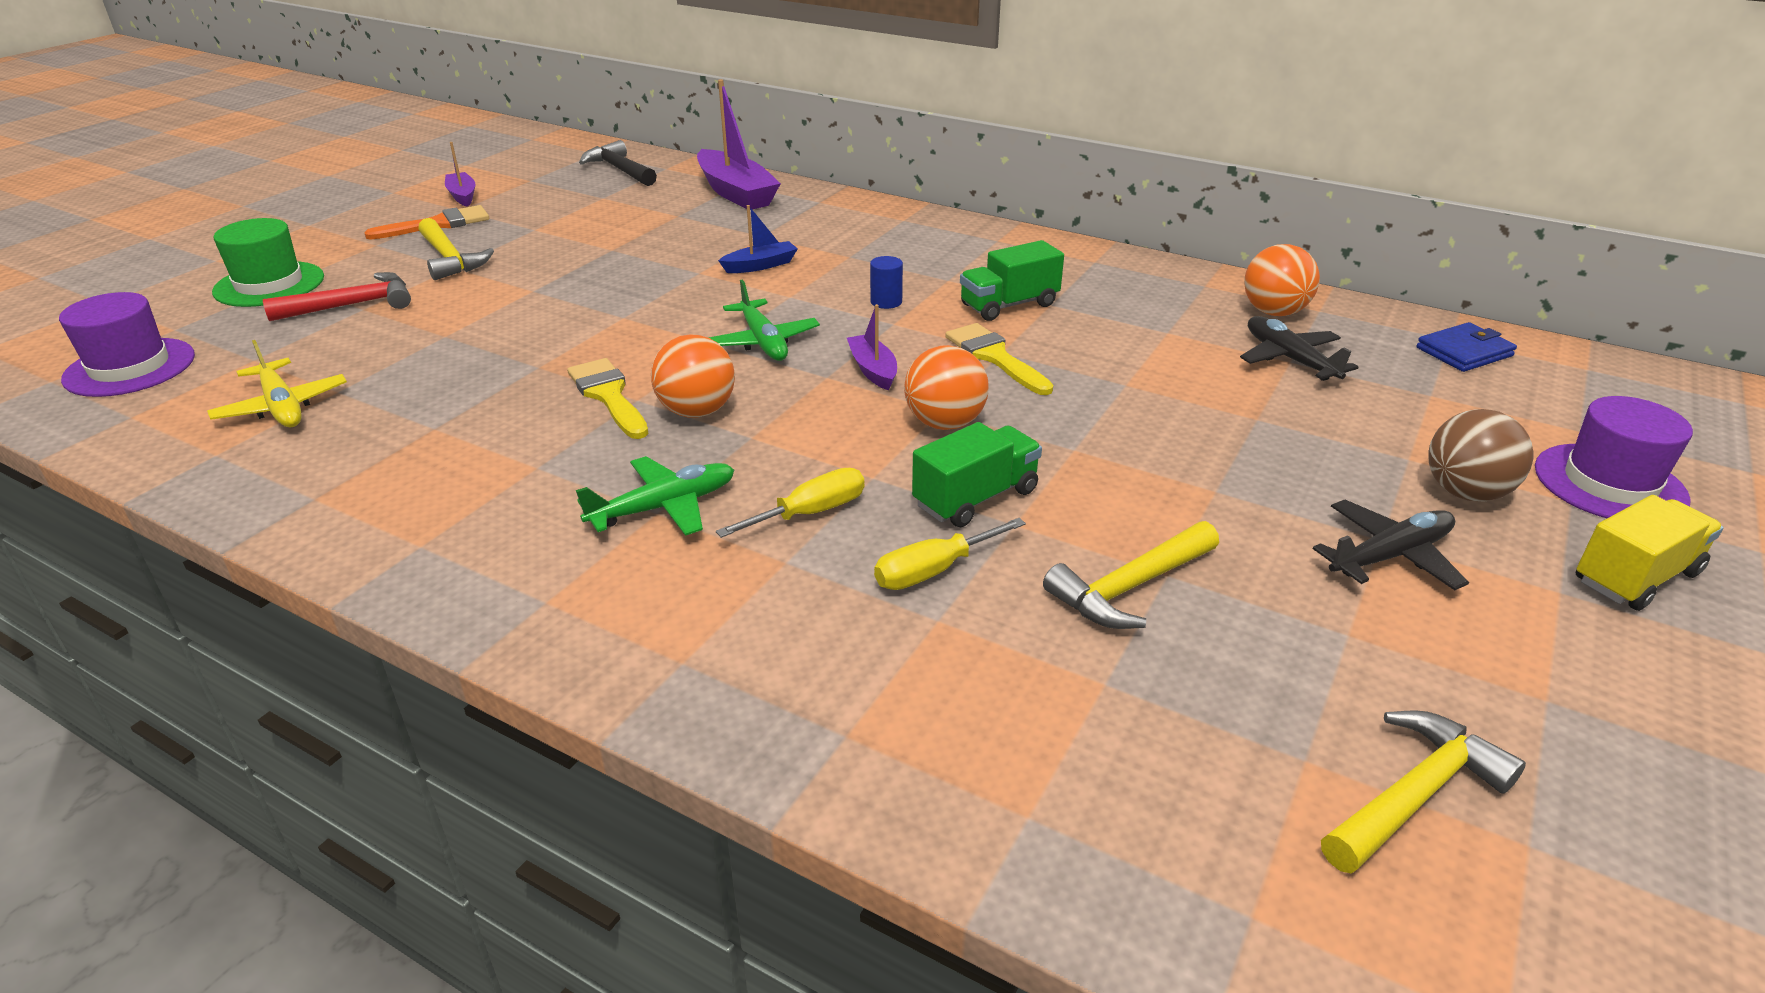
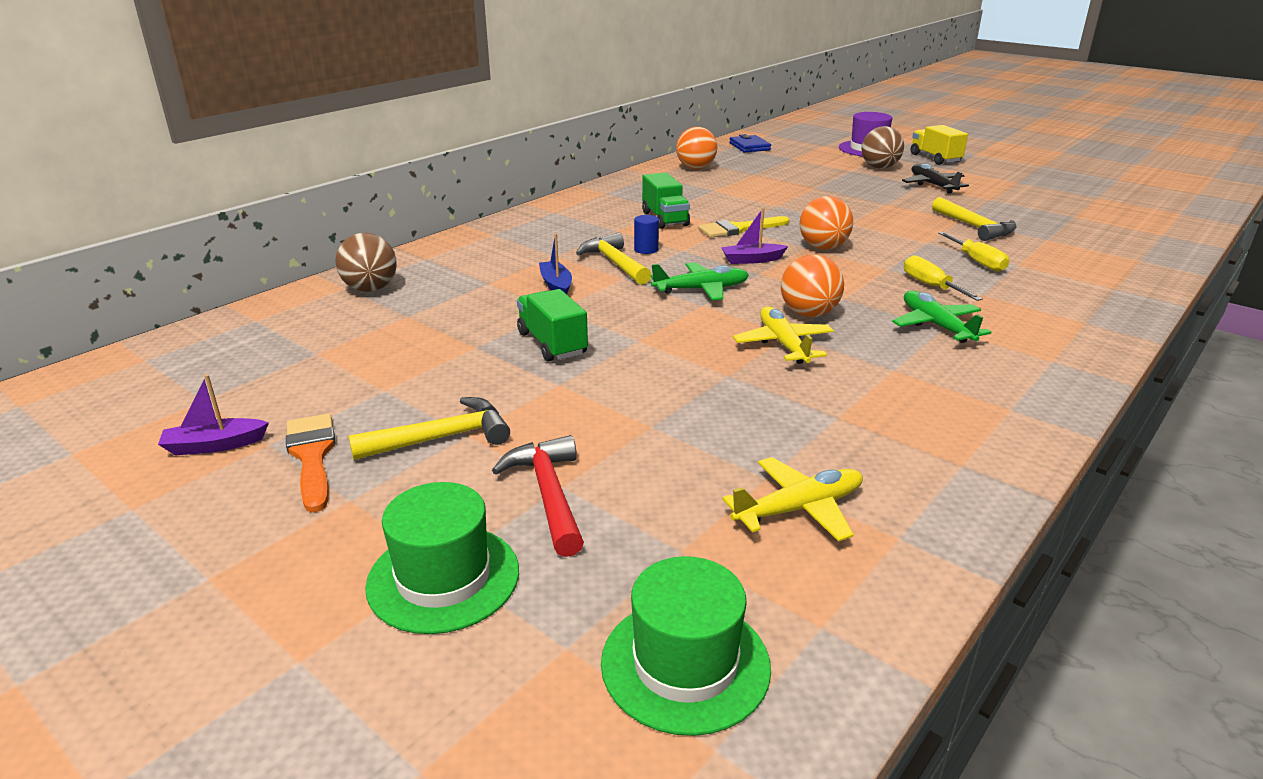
camera: 80 degrees left, 5 degrees down
(130, 367) = (685, 664): purple hat -> green hat
(608, 395) = (783, 344): yellow brush -> yellow plane
(619, 170) = (231, 344): black hammer -> none
(736, 193) = (370, 289): purple boat -> brown ball
(975, 498) = (905, 247): green truck -> green truck (552, 344)
(1290, 359) = (752, 173): black plane -> none
(1414, 795) = (1083, 206): yellow hammer -> yellow hammer (614, 263)

